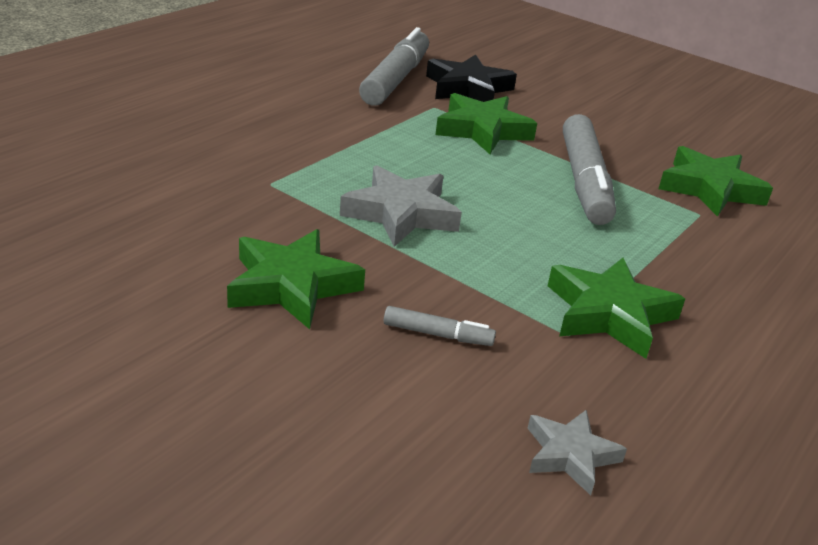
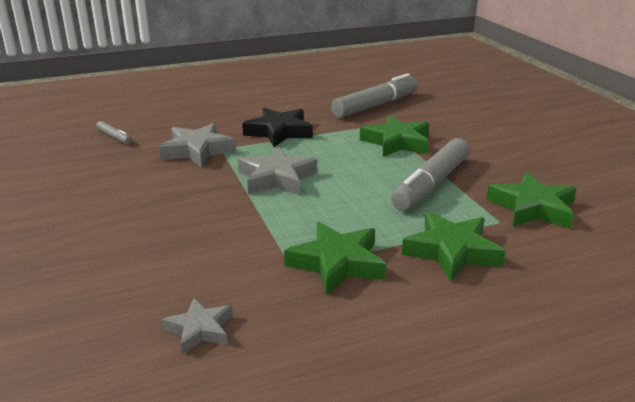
camera: 35 degrees right, 5 degrees down
(238, 193) = (197, 150): none -> grey star
(292, 285) = (164, 200): green star -> green star (452, 251)
(437, 334) = (210, 245): grey marker -> grey marker (114, 137)
(468, 88) = (421, 117): black star -> black star (279, 132)

